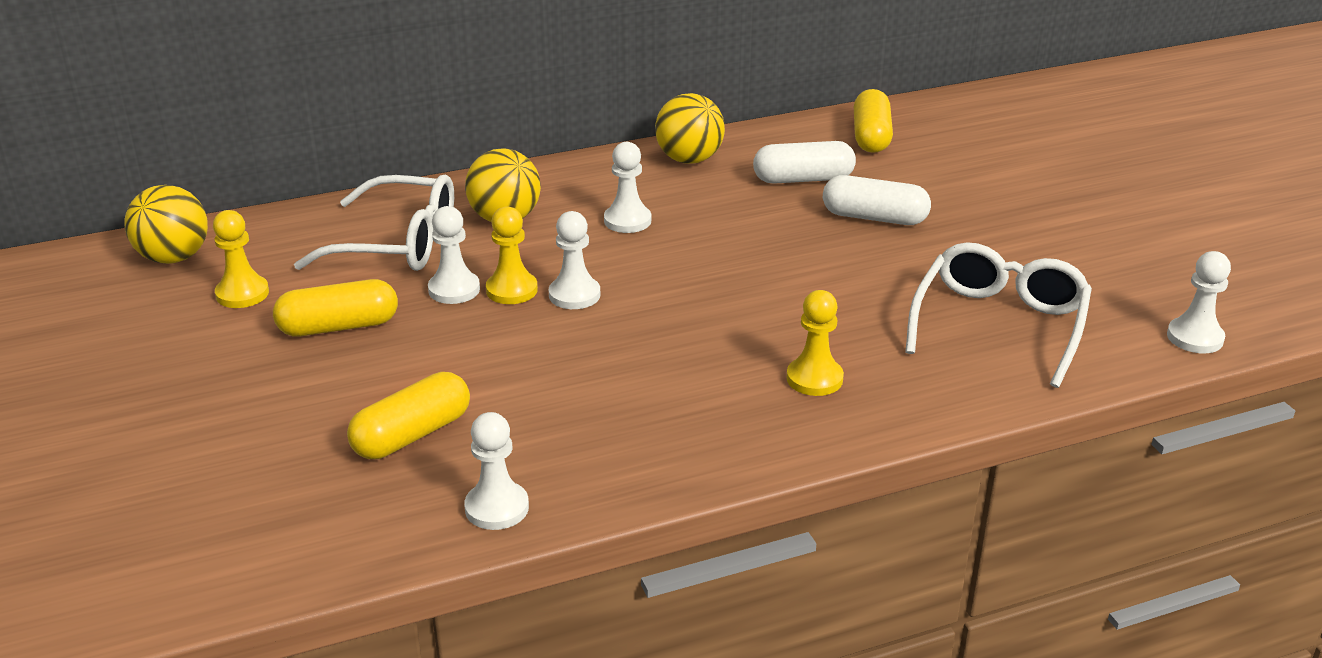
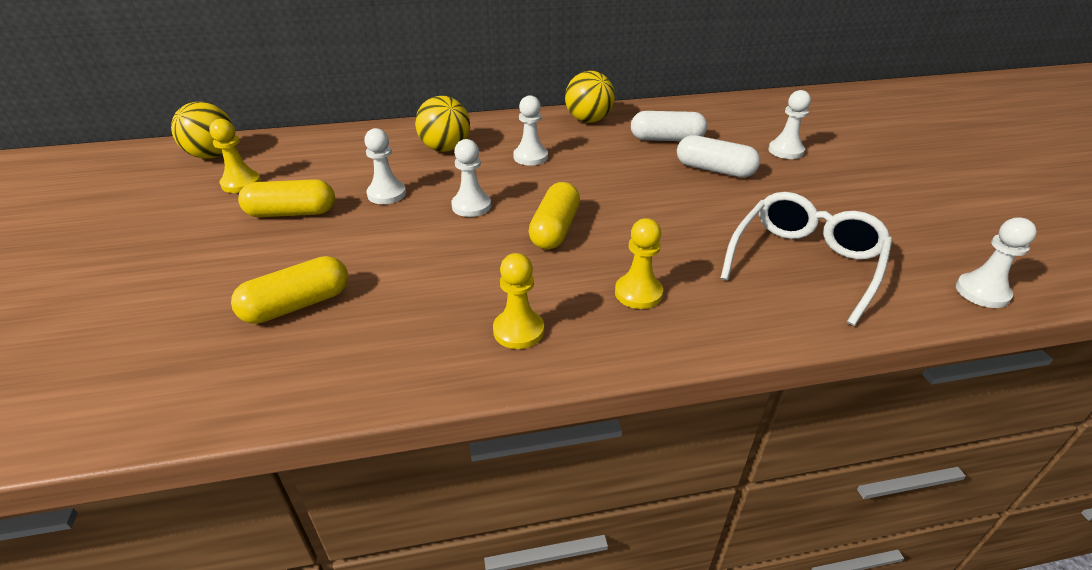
camera: 10 degrees right, 5 degrees up
(397, 243) = (364, 158): white glasses -> none
(497, 508) = (330, 381): white pawn -> white pawn (785, 151)
(511, 290) = (427, 198): yellow pawn -> yellow pawn (518, 331)
(871, 137) = (722, 115): yellow capsule -> yellow capsule (555, 229)

